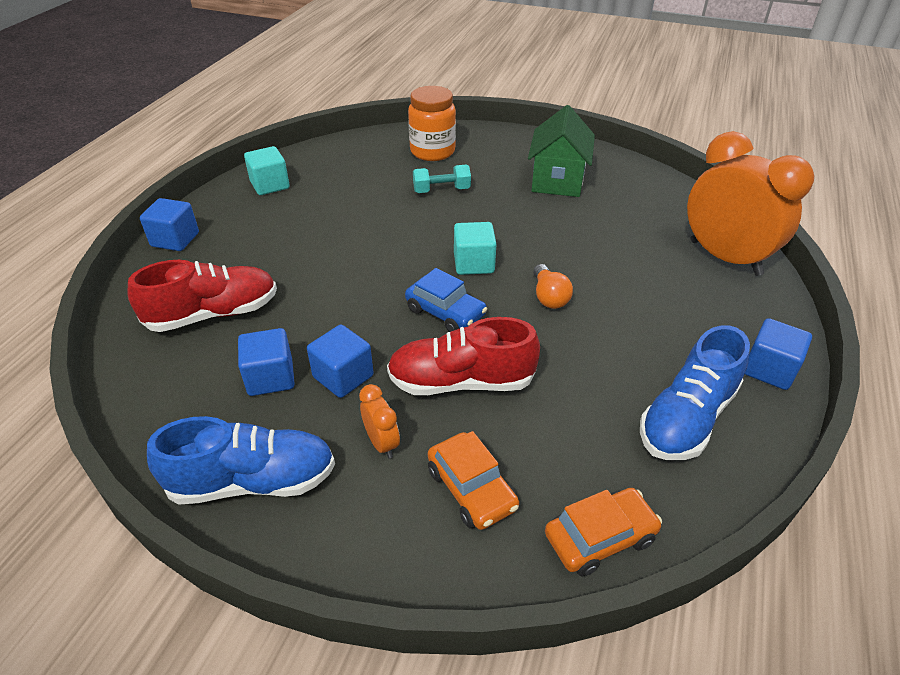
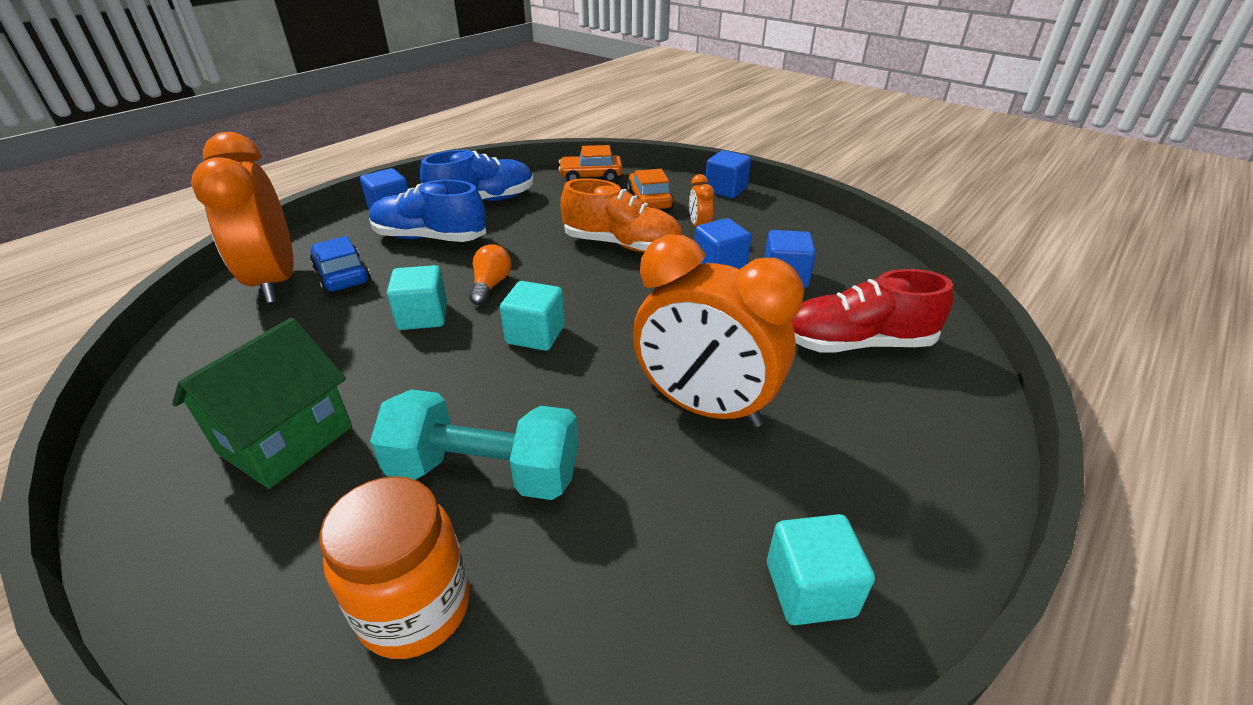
camera: 160 degrees left, 5 degrees down
(175, 240) = (961, 477): blue cube -> blue cube (725, 190)
(253, 481) = (793, 226): blue shoe -> blue shoe (430, 238)
(331, 243) = (704, 407): none -> orange clock
(441, 190) = (484, 472): turquoise dumbbell -> turquoise dumbbell, size x1.76
(445, 312) = (602, 293): blue car -> blue car (342, 275)
(461, 382) = (622, 245): red shoe -> orange shoe
(571, 258) = (423, 316): none -> turquoise cube

